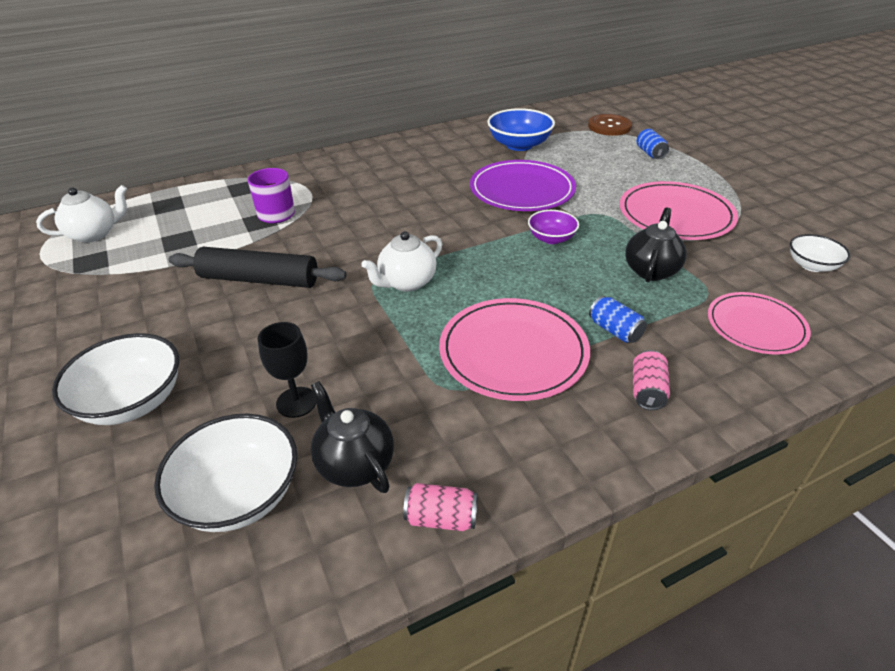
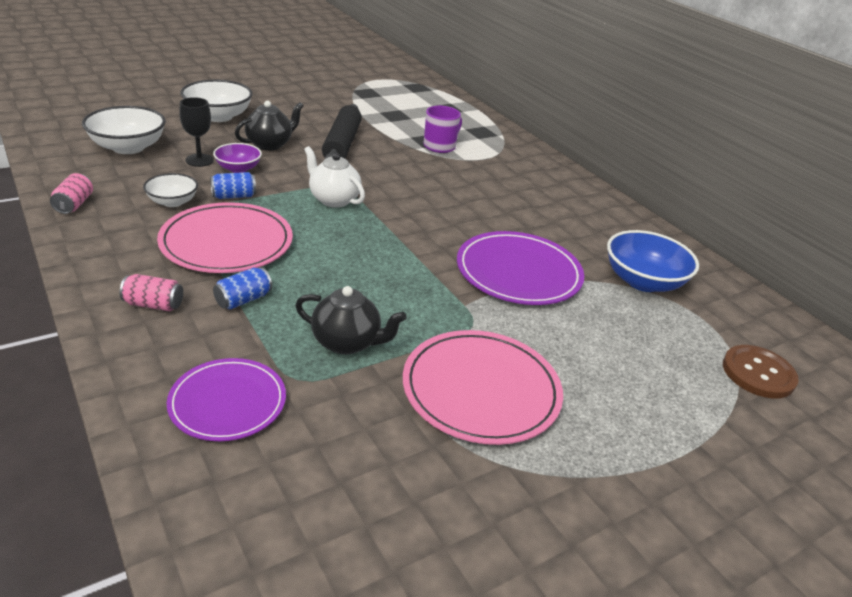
camera: 80 degrees right, 5 degrees down
(94, 234) = (402, 91): white teapot -> none
(354, 464) = (135, 178): black teapot -> black teapot (270, 144)
(551, 238) = (411, 281): purple bowl -> purple bowl (238, 168)
(650, 153) = (677, 402): blue can -> blue can (234, 196)
(755, 326) = (228, 402): pink plate -> purple plate
(812, 265) = (353, 504): white bowl -> white bowl (173, 202)

